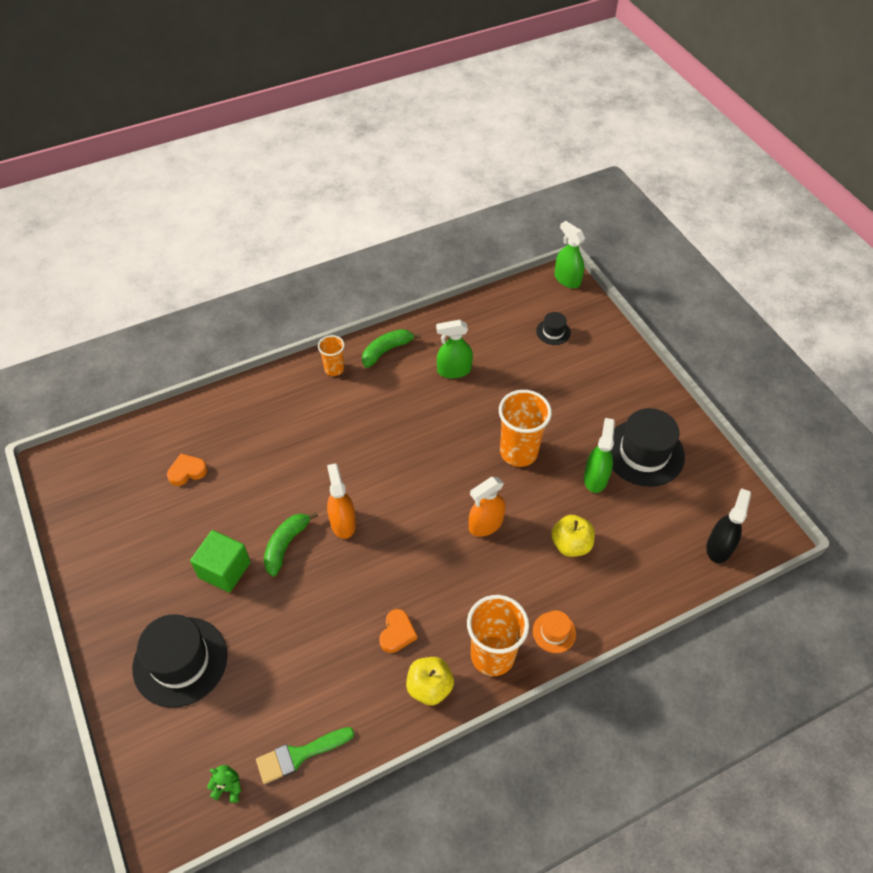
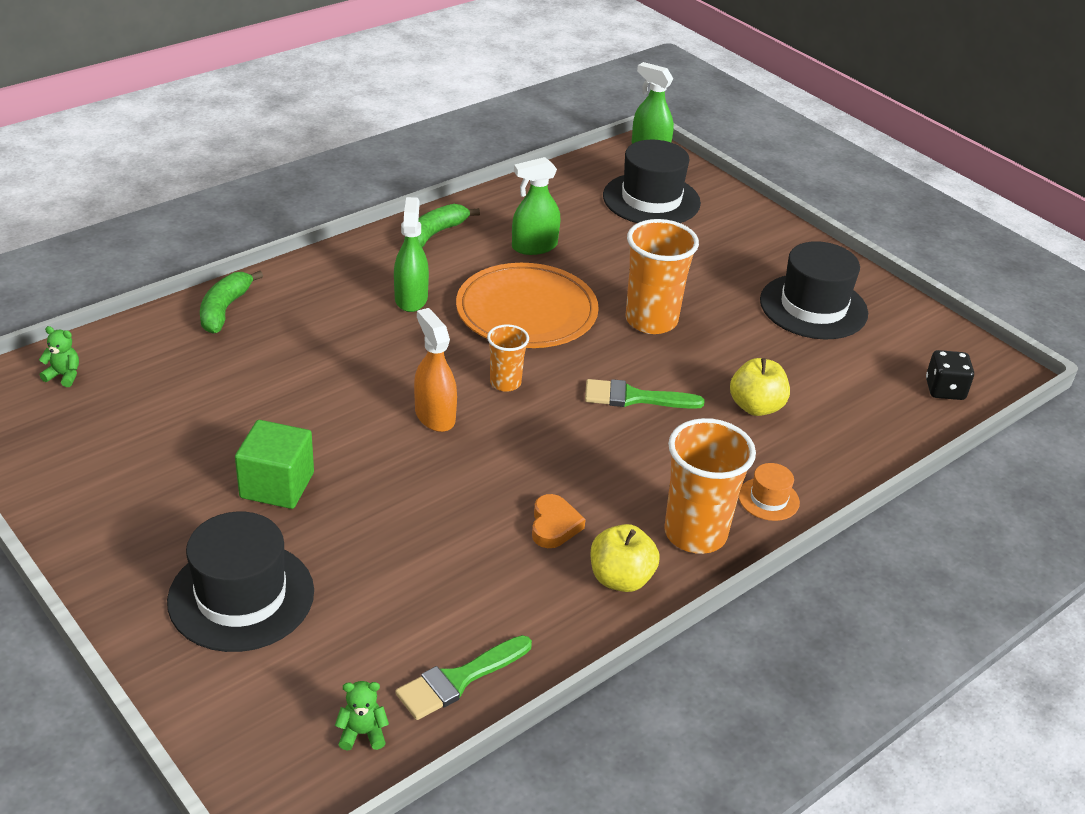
camera: 15 degrees left, 15 degrees down
(112, 455) = (64, 375): none -> green teddy bear
(187, 471) = (186, 383): orange heart -> none
(286, 545) = (360, 448): green banana -> green banana (224, 309)
(334, 369) = (368, 258): orange cup -> orange cup (505, 383)
(431, 433) = (526, 311): none -> orange plate
(485, 524) = (634, 397): orange spray bottle -> green brush
(553, 332) = (651, 199): black hat -> black hat, size x2.10
(595, 478) = (761, 337): green spray bottle -> green spray bottle (411, 298)
(719, 547) = (944, 390): black spray bottle -> black dice

